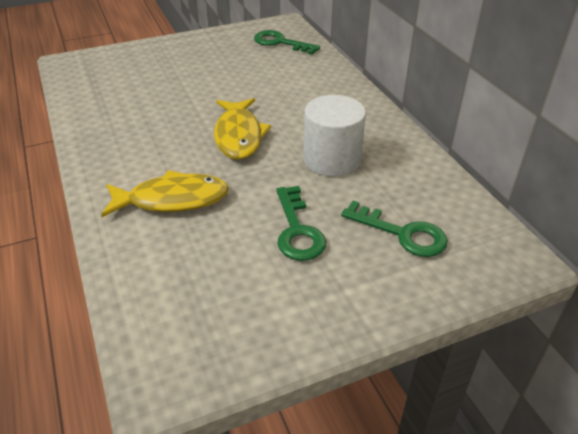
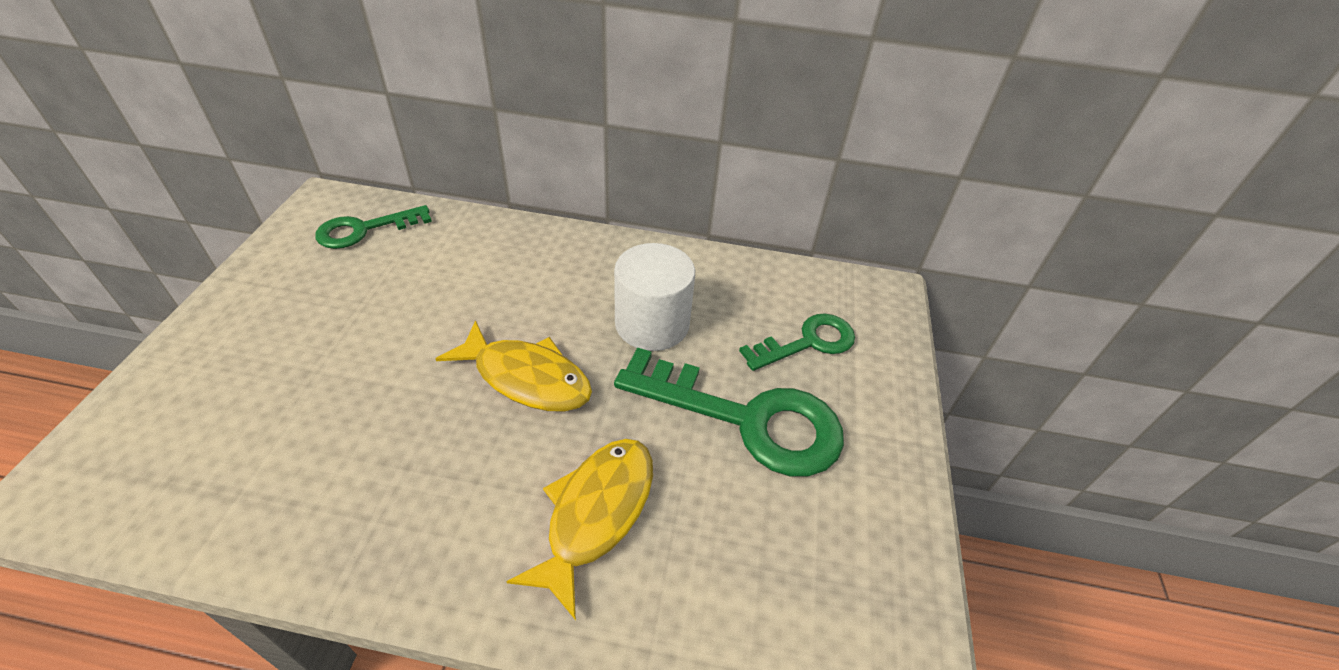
camera: 60 degrees left, 5 degrees up
(297, 230) = (746, 419): green key -> green key, size x1.70

